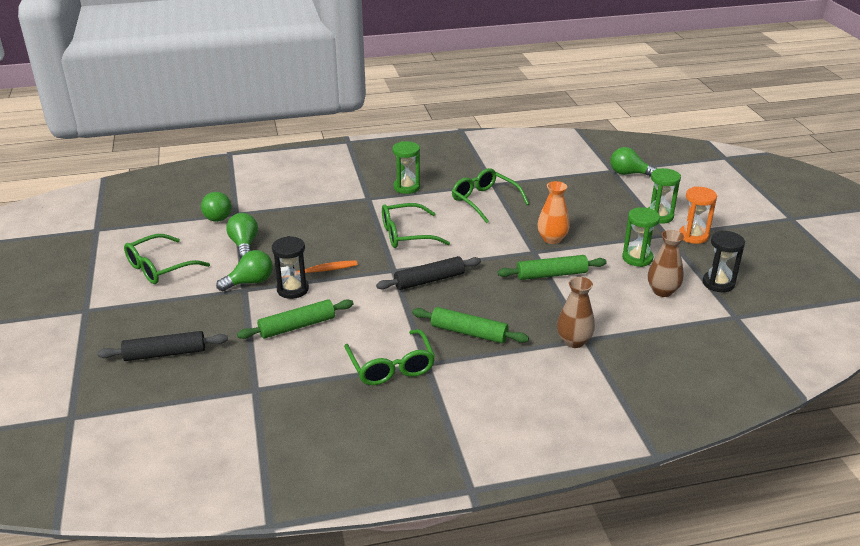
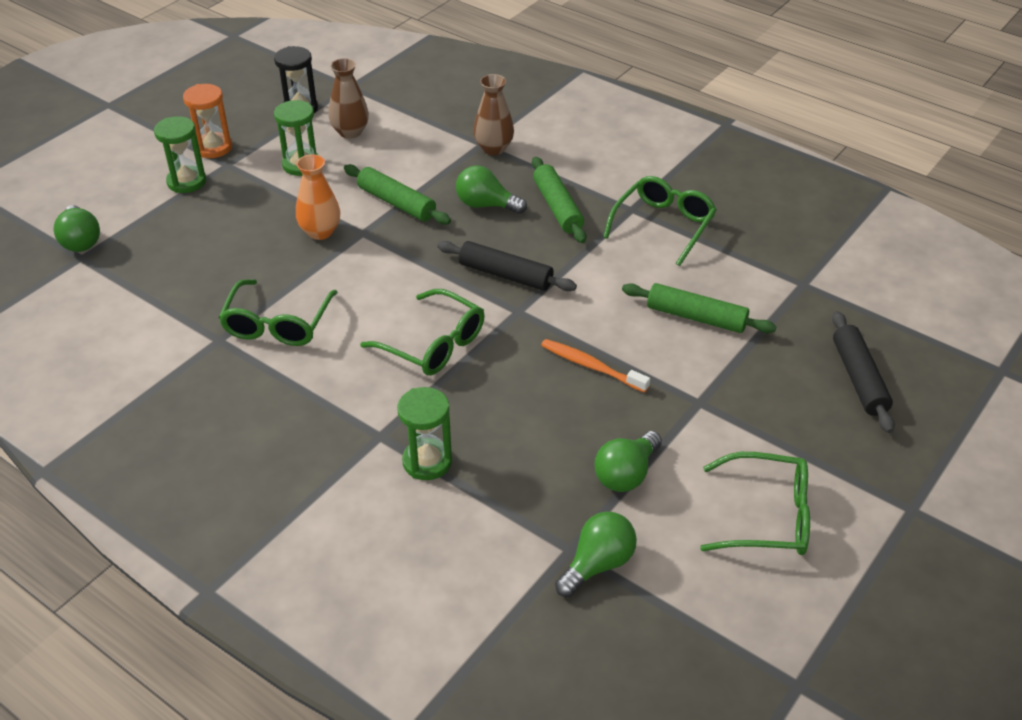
camera: 130 degrees left, 10 degrees up
(165, 353) = (858, 378): black rolling pin -> black rolling pin turned 45 degrees clockwise
(250, 282) = (682, 408): green light bulb -> green light bulb (486, 205)
(292, 289) = (649, 363): black hourglass -> none
(406, 187) = (309, 416): green hourglass -> green hourglass (427, 462)

